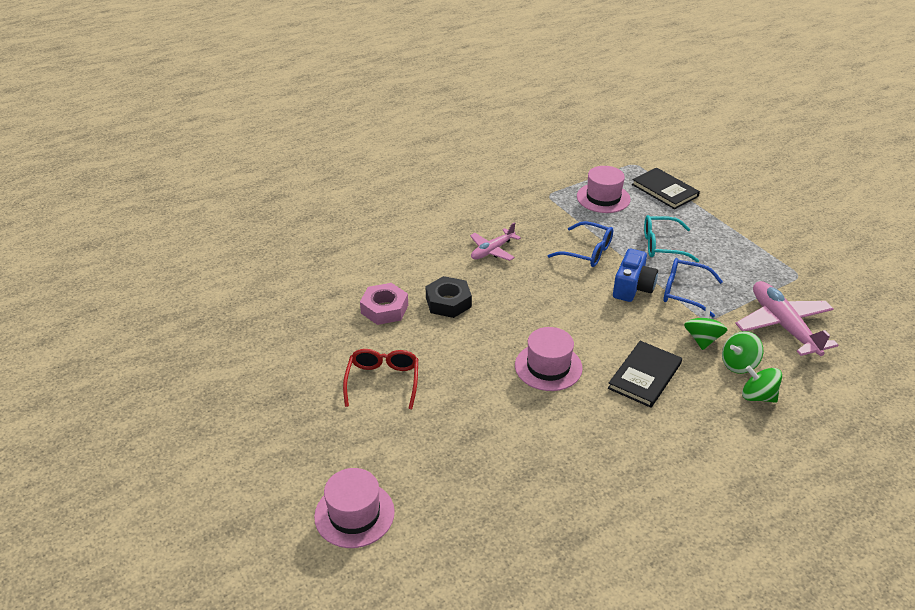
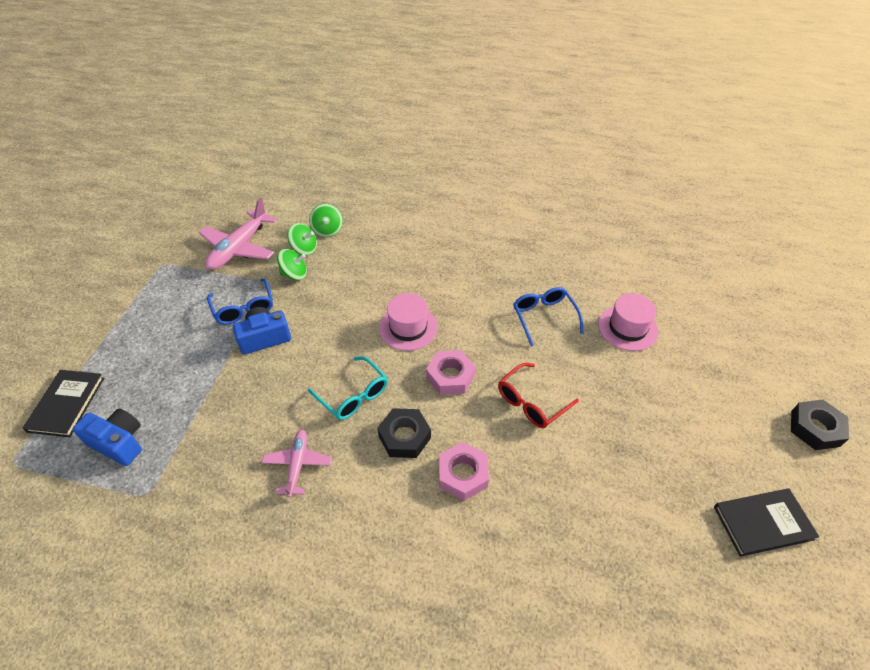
camera: 135 degrees left, 10 degrees up
(103, 534) = (815, 428): none -> black nut
(466, 356) = (450, 376): none -> pink nut
(492, 250) = (298, 464): pink plane -> pink plane turned 90 degrees counterclockwise
(587, 252) = (236, 394): blue glasses -> blue glasses (544, 317)
(603, 198) = (119, 443): pink hat -> blue camera
(644, 376) = (363, 280): black book -> black book (763, 523)
(662, 245) = (181, 354): turquoise glasses -> turquoise glasses (353, 395)
(702, 339) = (294, 274): green spinning top -> green spinning top turned 150 degrees counterclockwise

